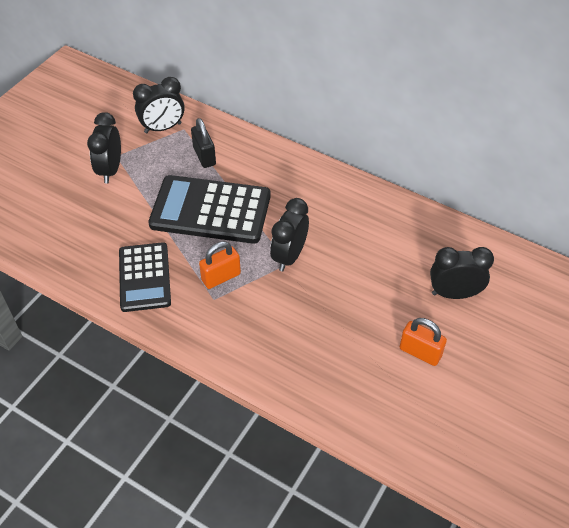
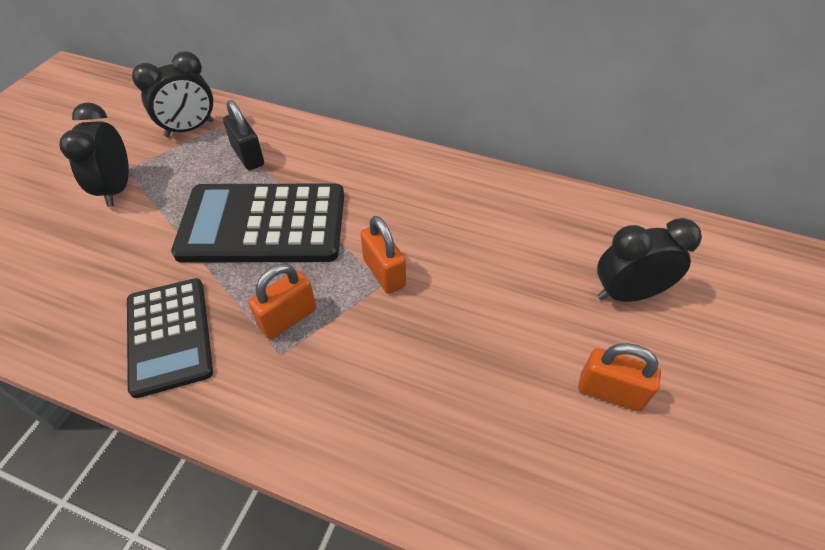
camera: 10 degrees left, 0 degrees up
(289, 256) = (384, 273): black clock -> orange padlock

